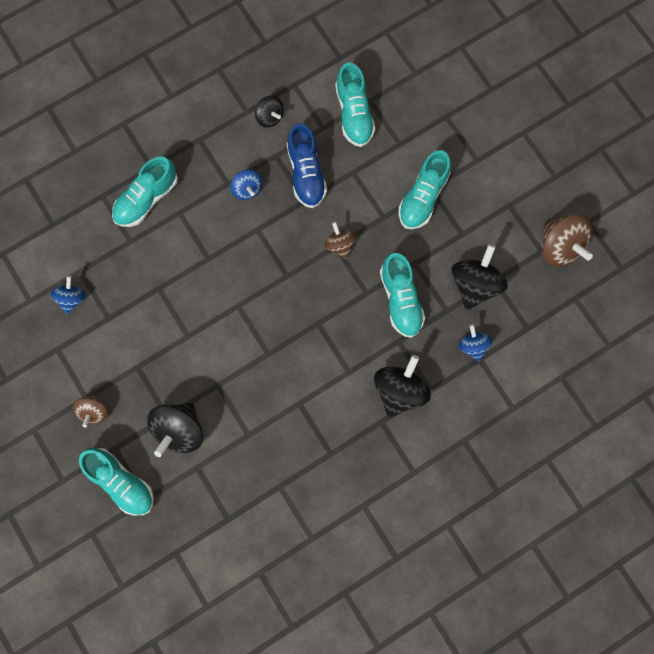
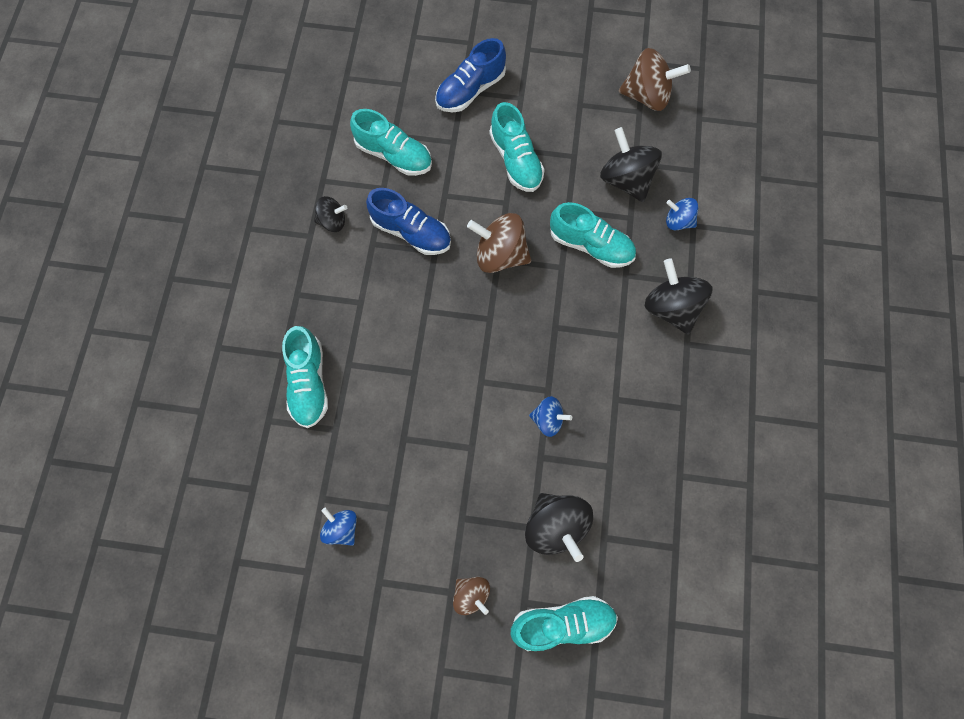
camera: 50 degrees left, 5 degrees down
(247, 189) = (380, 290): blue spinning top -> blue spinning top (548, 420)
(340, 245) = (500, 255): brown spinning top -> brown spinning top, size x1.73
(451, 121) = (470, 90): none -> blue shoe

